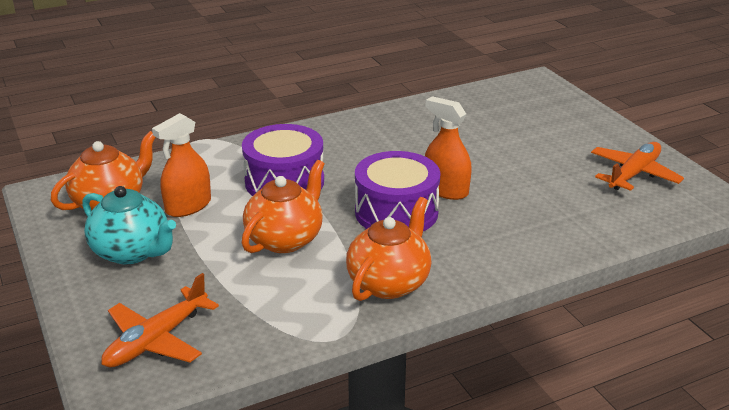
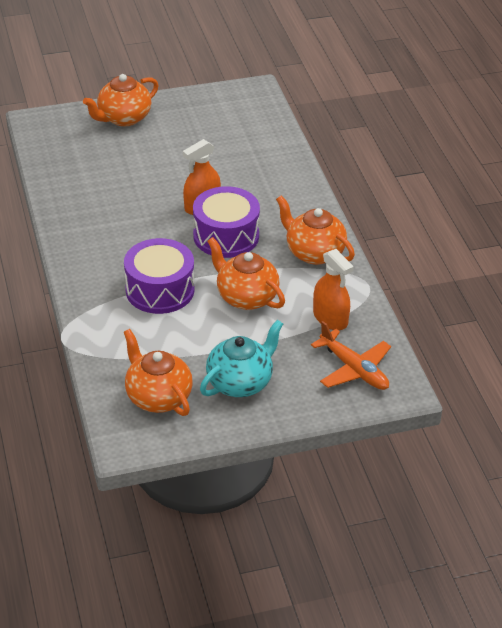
camera: 80 degrees left, 10 degrees up
(188, 206) = (180, 348): orange spray bottle -> orange spray bottle (330, 318)
(580, 123) = (123, 118): none -> orange teapot
(634, 174) = (210, 114): orange plane -> none

